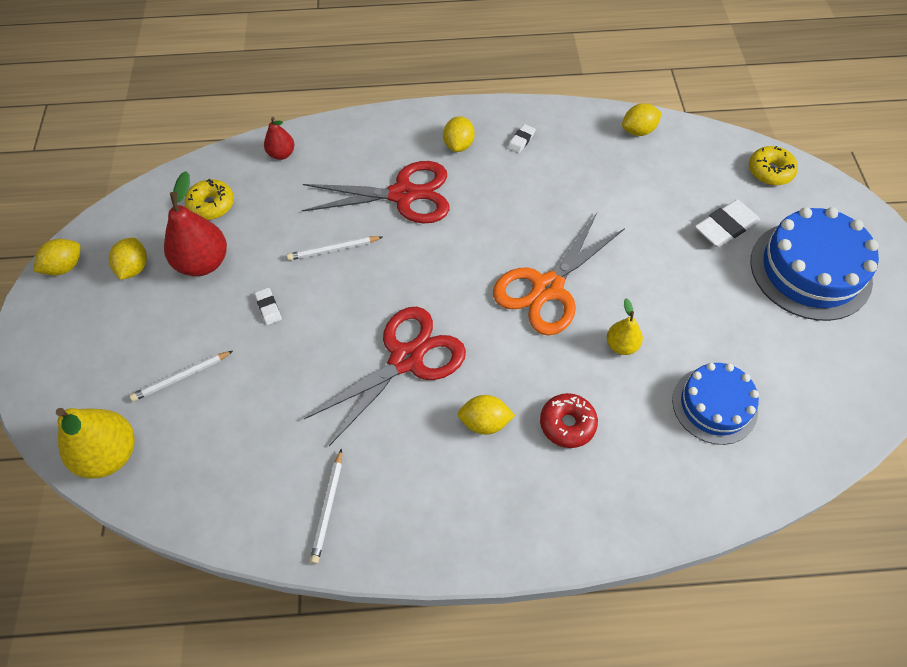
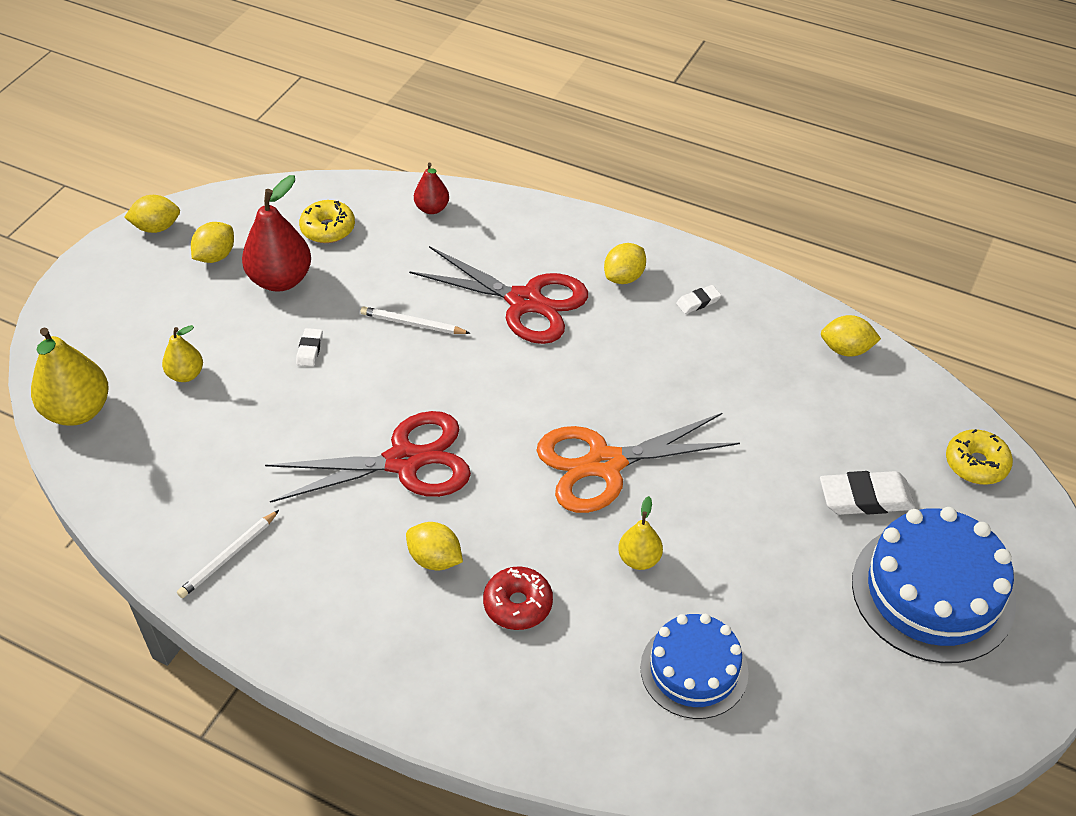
camera: 30 degrees right, 10 degrees down
(181, 377) = (186, 374): white pencil -> yellow pear

